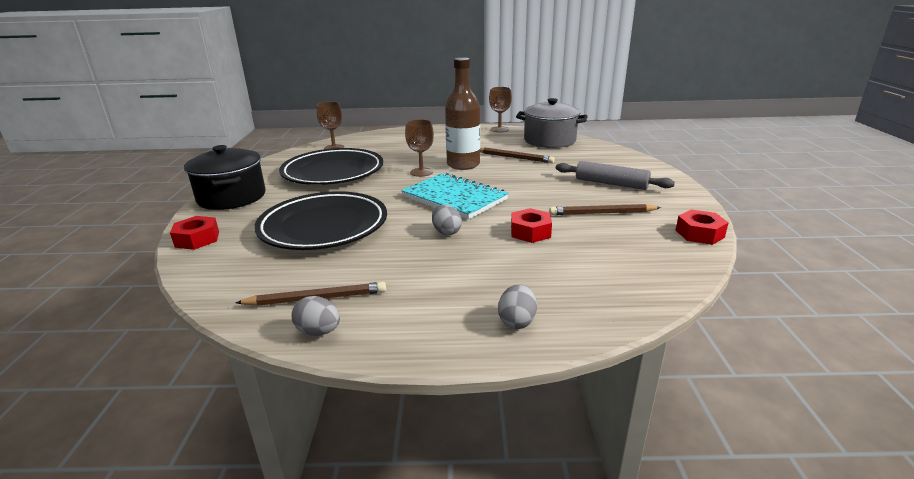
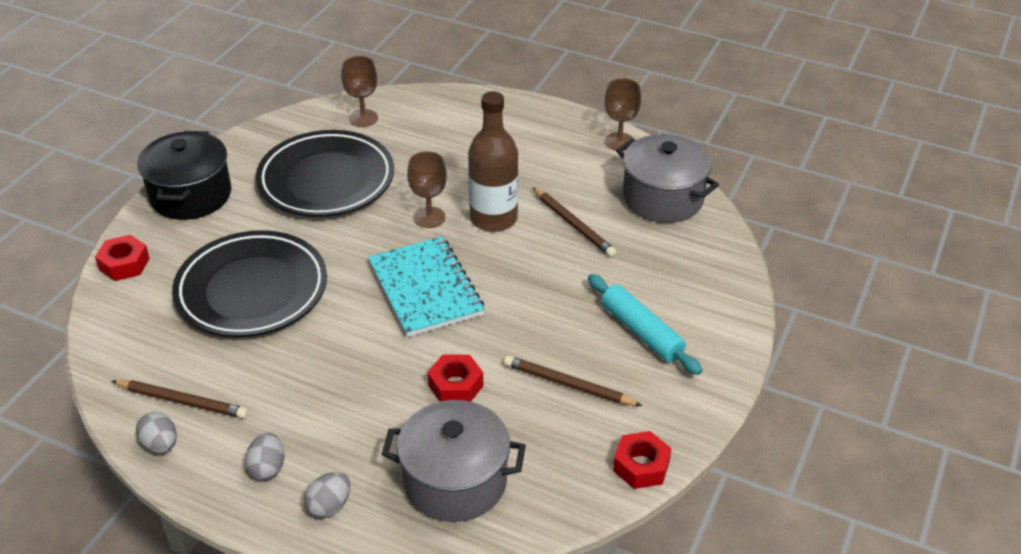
camera: 25 degrees right, 15 degrees up
(446, 232) = (368, 349): grey egg -> grey egg (267, 468)
(594, 276) = (455, 481): none -> grey pot
(611, 183) = (641, 331): grey rolling pin -> turquoise rolling pin

